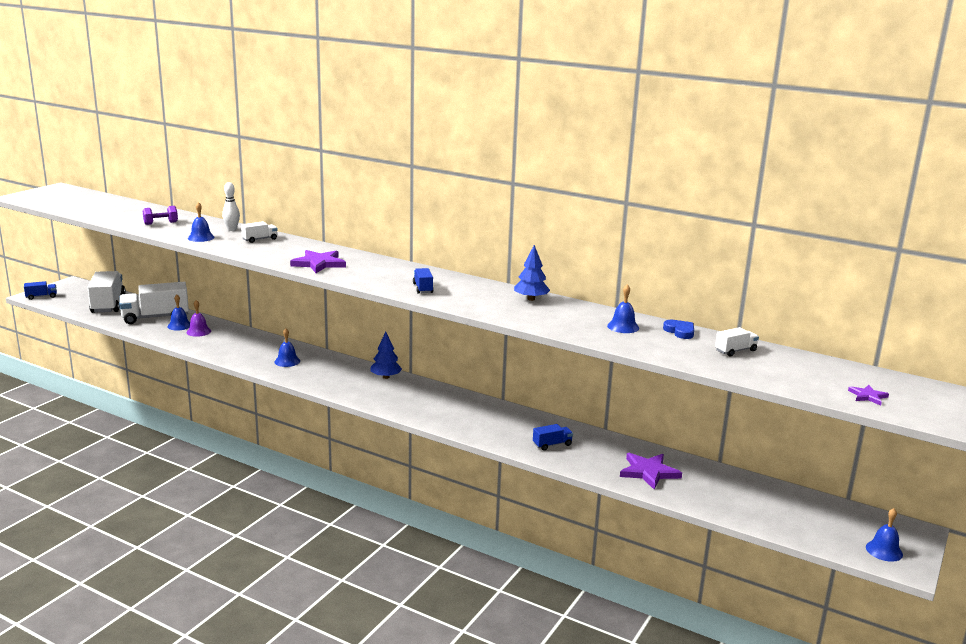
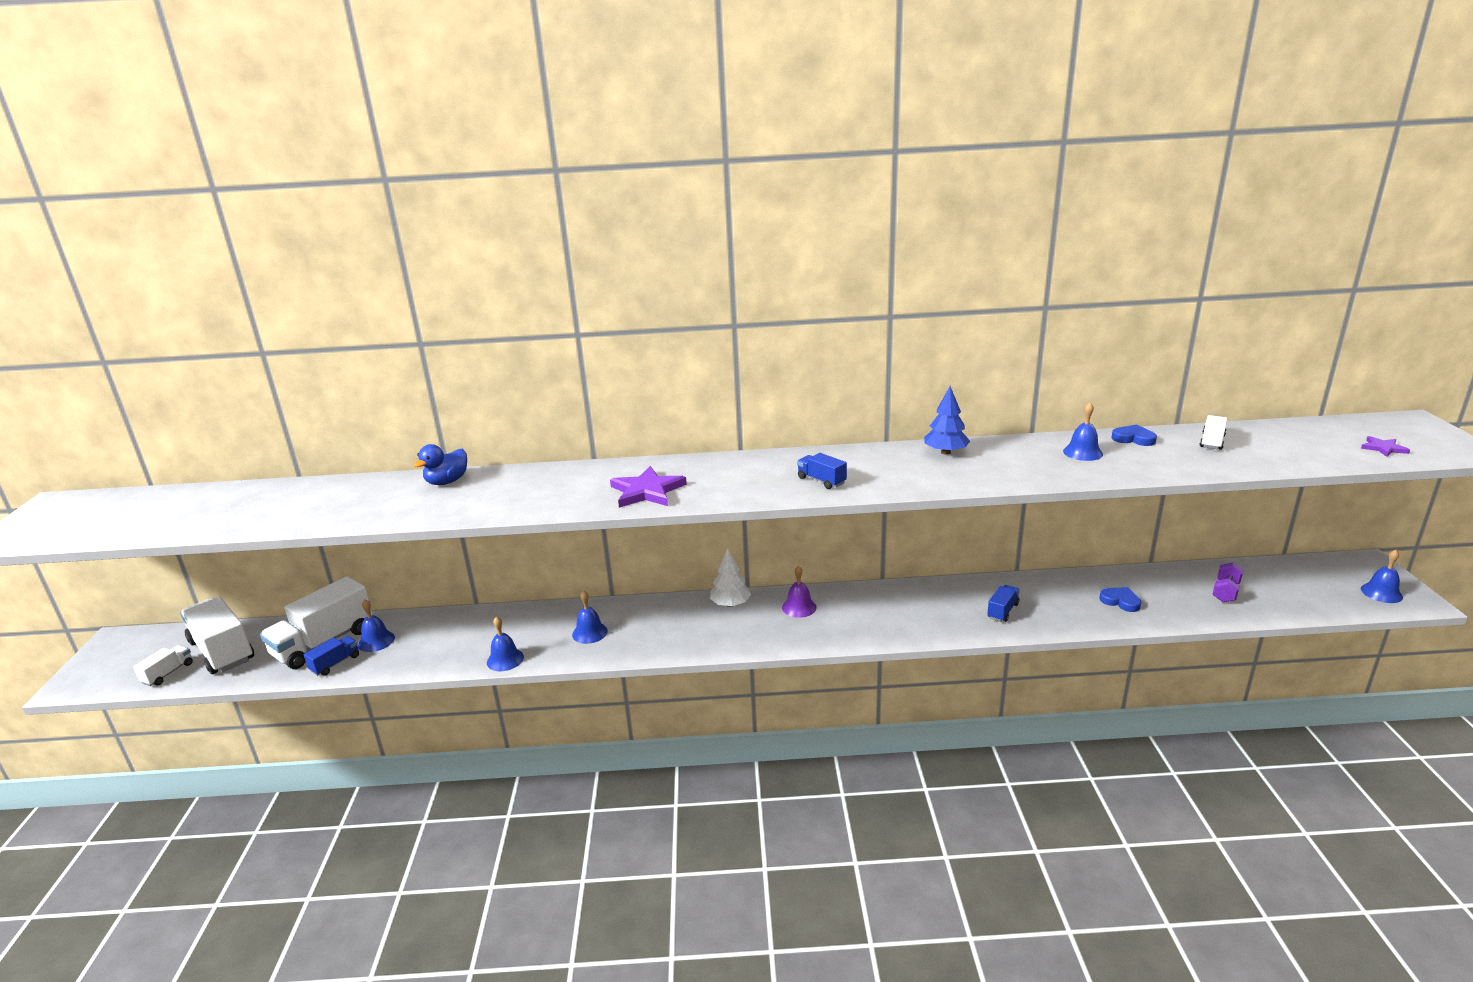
camera: 30 degrees left, 5 degrees up
(41, 296) = (89, 681): blue truck -> blue truck (335, 663)
(161, 223) = (326, 506): purple dumbbell -> purple dumbbell (1225, 592)
(198, 331) = (416, 639): purple bell -> purple bell (799, 607)
(201, 237) = (425, 508): blue bell -> blue bell (505, 659)
(232, 229) = (447, 482): white bowling pin -> blue duck
(260, 239) = (510, 483): white truck -> white truck (168, 673)
(385, 377) = (730, 604): blue tree -> white tree
(648, 472) = (1120, 601): purple star -> blue heart

